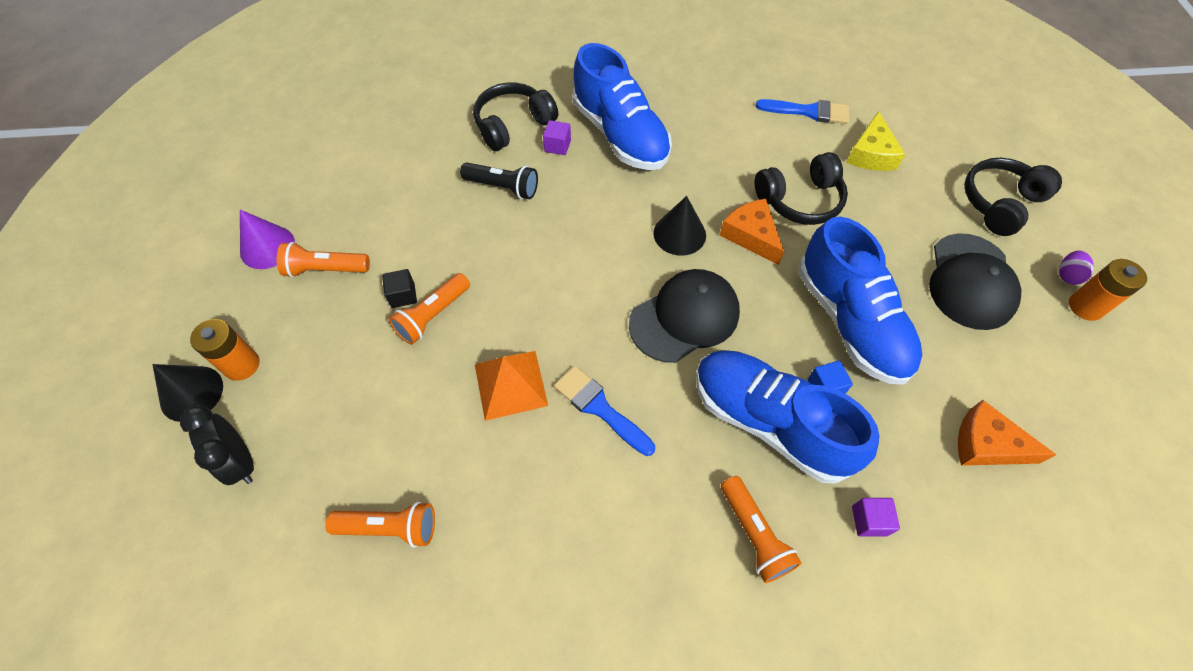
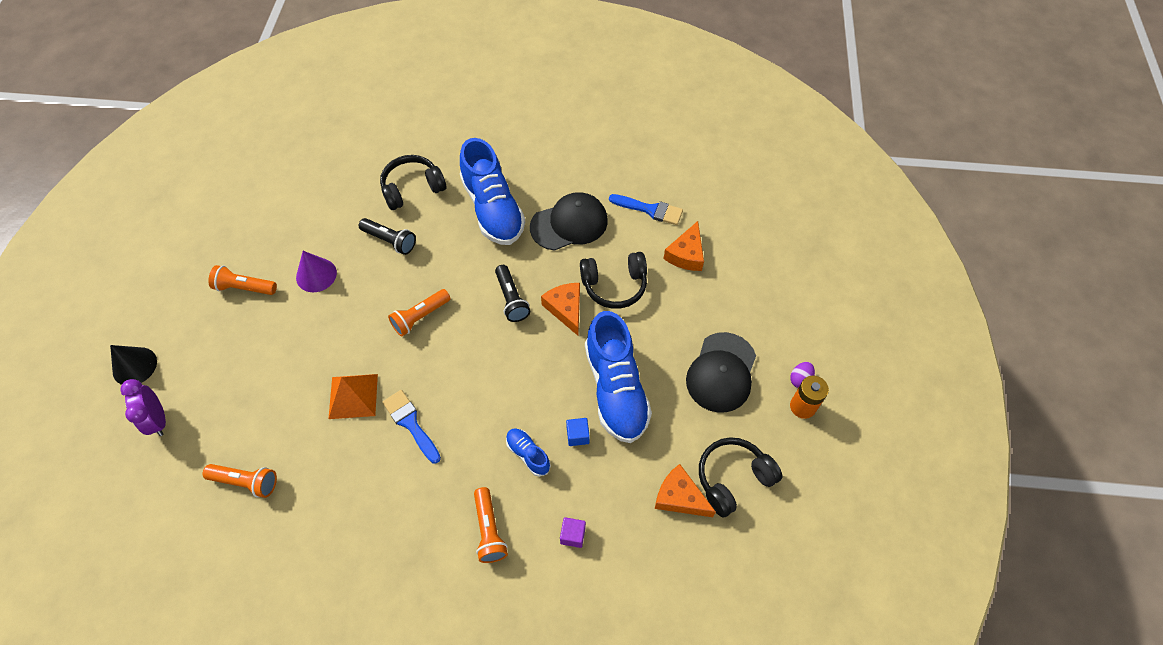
camera: 10 degrees right, 0 degrees up
(241, 461) = (158, 420): black clock -> purple clock
(242, 365) = (172, 351): orange battery -> none
(267, 247) = (207, 263): purple cone -> purple cone (316, 275)
(403, 295) = (294, 316): black cube -> none
(433, 316) = (312, 336): orange flashlight -> orange flashlight (420, 317)
(557, 146) = (441, 212): purple cube -> none
(679, 234) = (511, 299): black cone -> black flashlight
(685, 317) = (493, 366): black cap -> black cap (569, 224)
(769, 422) = (528, 454): blue shoe -> blue shoe, size x0.45
(871, 154) = (686, 254): yellow cheese -> orange cheese
(1000, 203) = (773, 312): black headphones -> black headphones (733, 479)

